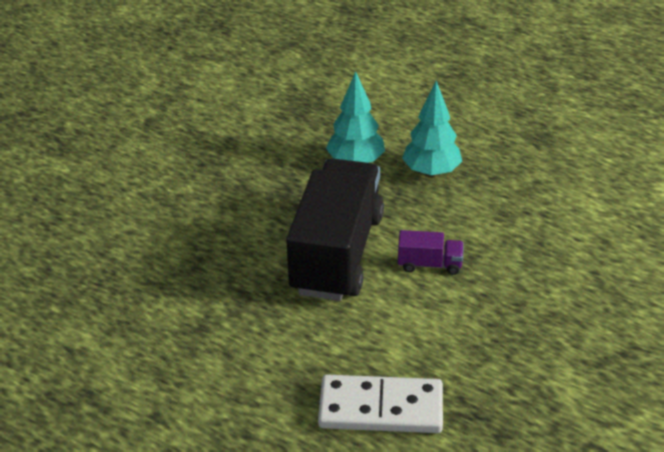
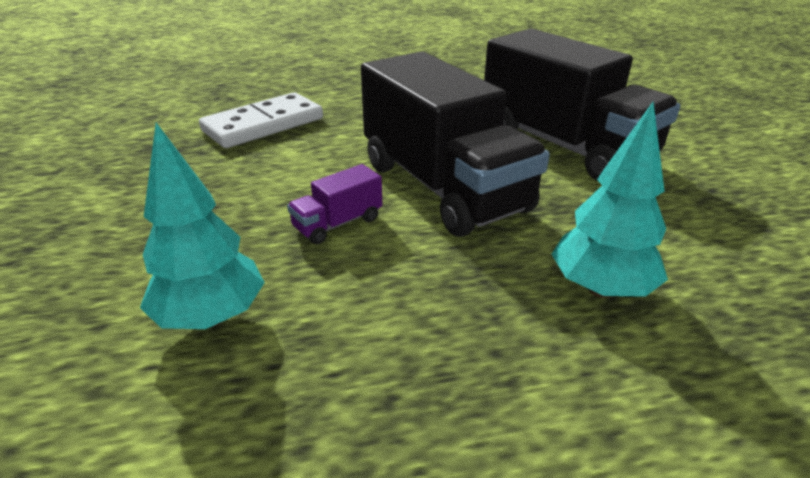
camera: 135 degrees right, 5 degrees down
(208, 237) = (564, 146): none -> black truck
(431, 172) = (491, 341): turquoise tree -> turquoise tree (212, 317)

